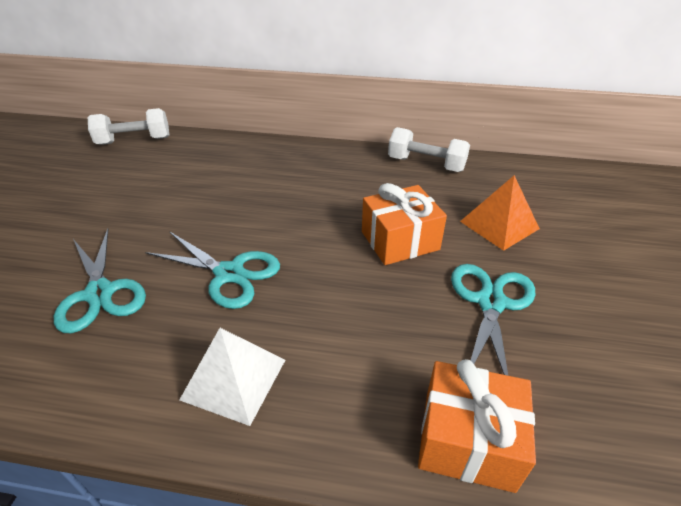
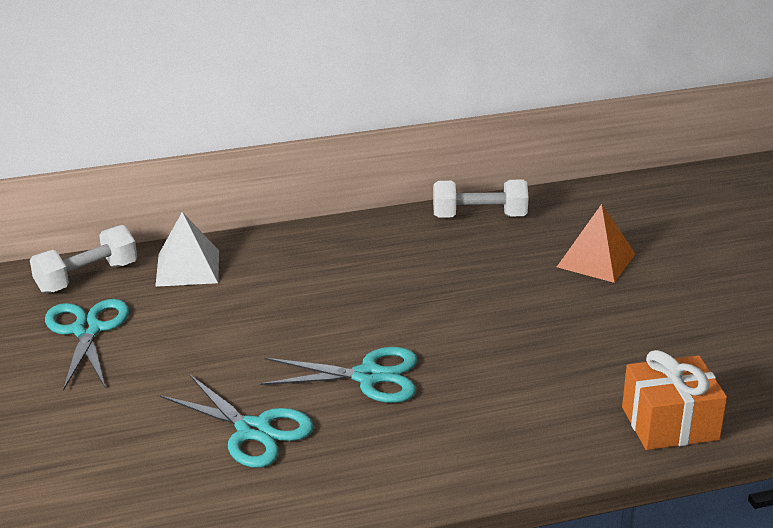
camera: 25 degrees left, 10 degrees down
(234, 379) = (457, 447): white pyramid -> white pyramid (188, 268)
(400, 240) = (511, 301): orange gift -> none
(490, 303) = (630, 329): turquoise scissors -> turquoise scissors (87, 330)

